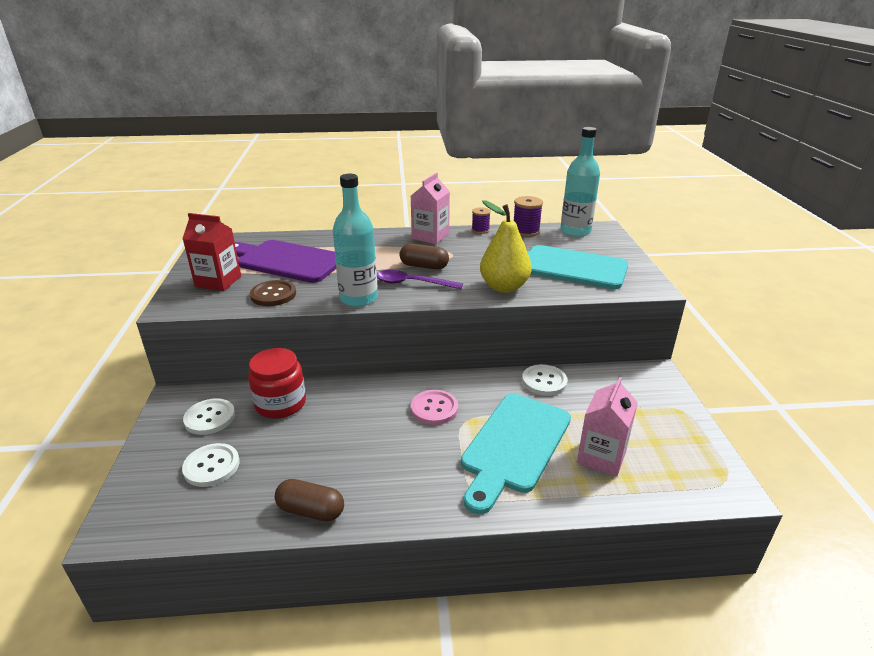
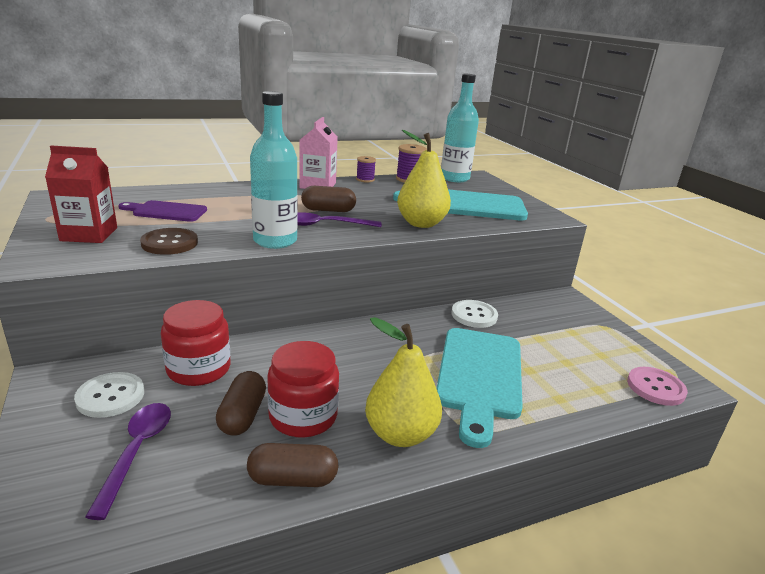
camera: 20 degrees left, 5 degrees down
(211, 466) = (137, 451): white button -> purple spoon
(286, 261) = (166, 211): purple cutting board -> purple cutting board, size x0.56
(296, 450) = (242, 415): none -> brown capsule
(342, 458) = (303, 416): none -> red jar
(414, 488) = (400, 434): none -> yellow pear
(434, 408) = (379, 352): pink button -> pink button (655, 387)
(601, 457) = (565, 374): pink carton -> none

